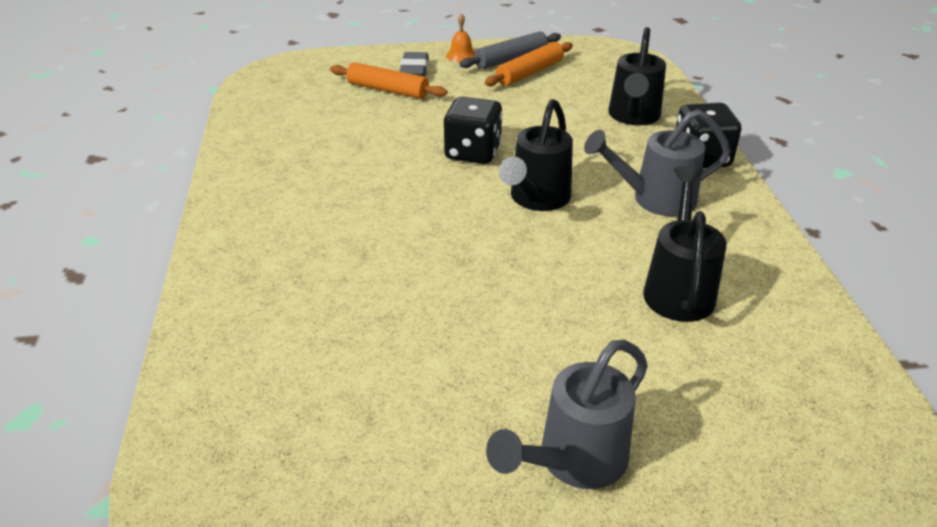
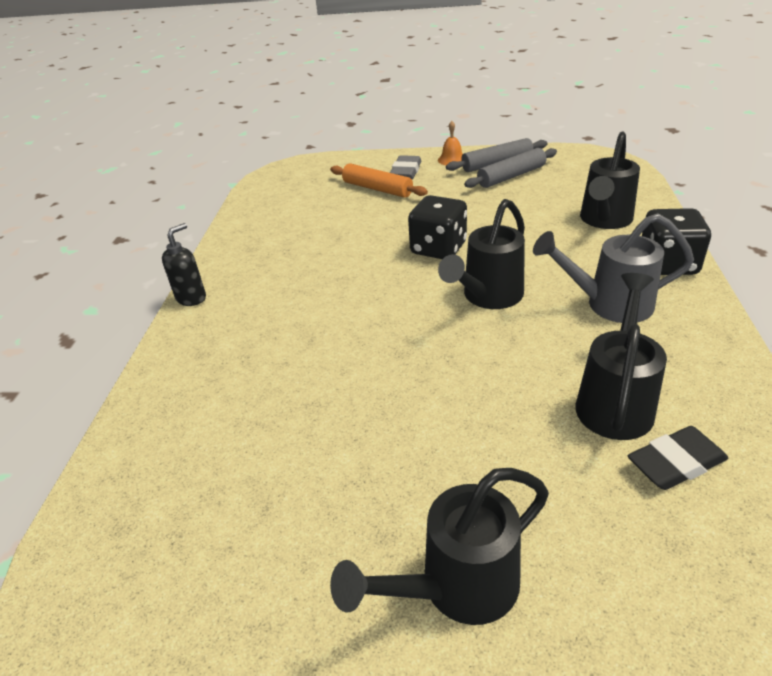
camera: 15 degrees right, 0 degrees up
(212, 219) = (191, 298): none -> black soap dispenser
(529, 73) = (511, 176): orange rolling pin -> grey rolling pin
(574, 461) = (457, 587): grey watering can -> black watering can
(740, 336) = (676, 463): none -> black eraser

